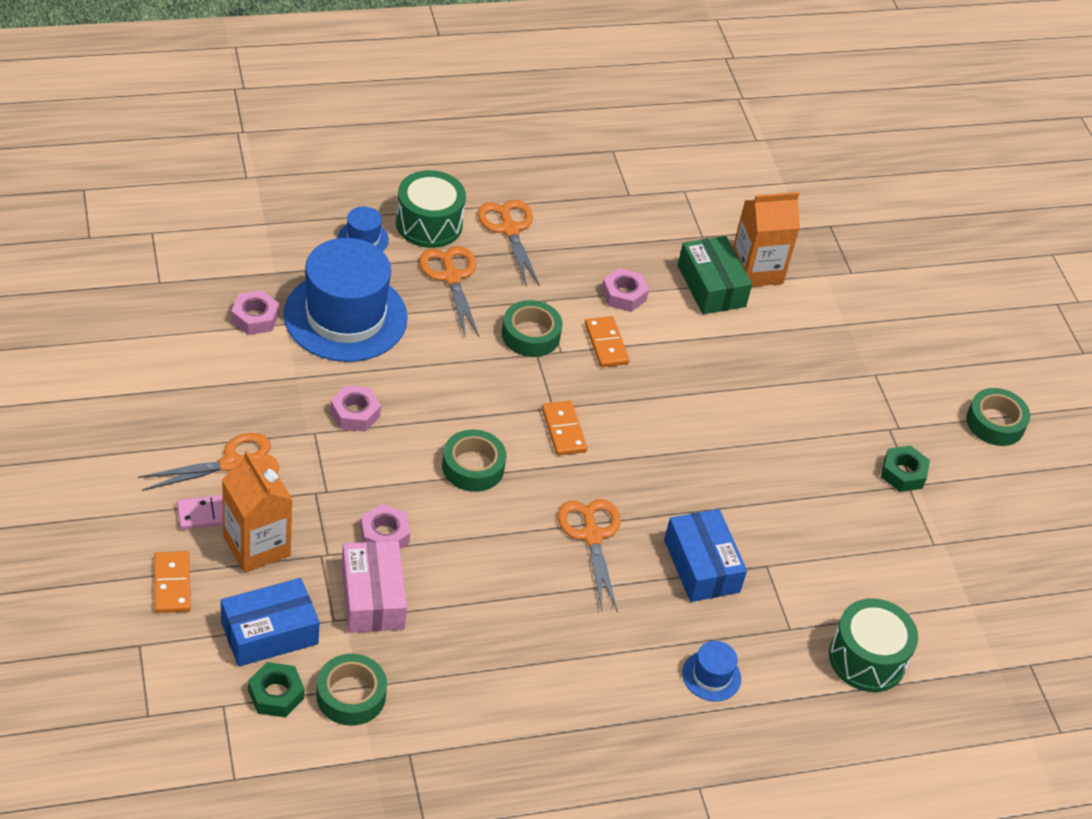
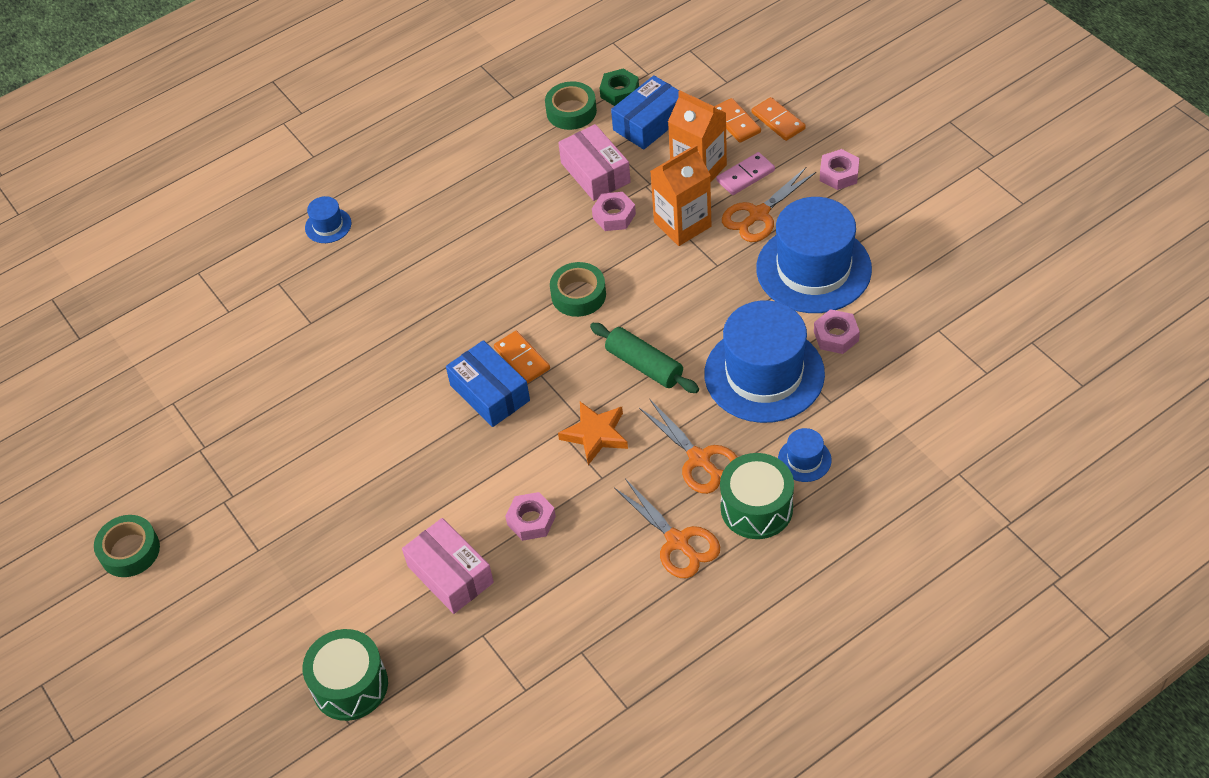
camera: 170 degrees right, 5 degrees up
(224, 385) = (813, 269): none -> blue hat
(355, 413) = (697, 294): pink nut -> pink nut (839, 174)
(450, 372) = (644, 365): none -> green rolling pin
(530, 335) = (595, 434): green tape -> orange star
(592, 536) = (458, 284): orange scissors -> none
(606, 344) = (524, 458): orange domino -> orange domino (778, 121)
(701, 566) = (363, 299): blue box -> blue box (490, 393)
(711, 286) = (450, 574): green box -> pink box
(756, 270) = (411, 618): orange carton -> orange carton (682, 224)
(867, 658) = (212, 287): green drum -> green drum (350, 685)
(903, 473) = (211, 456): green nut -> none

